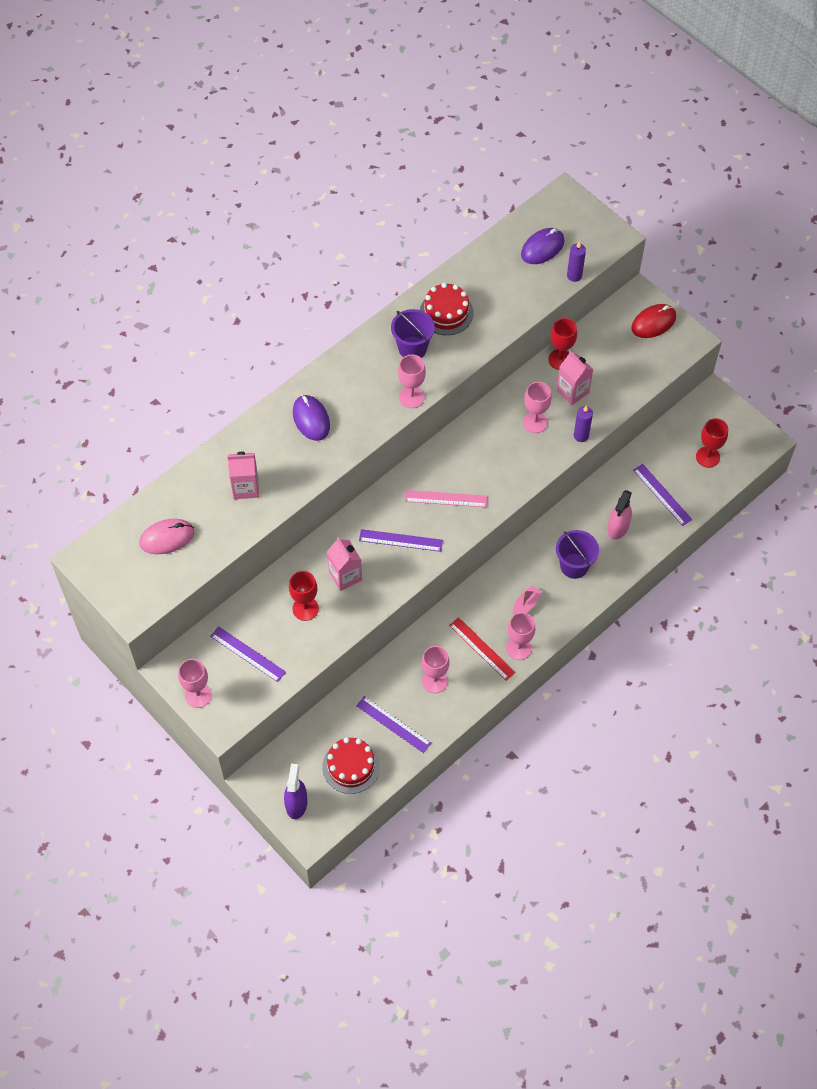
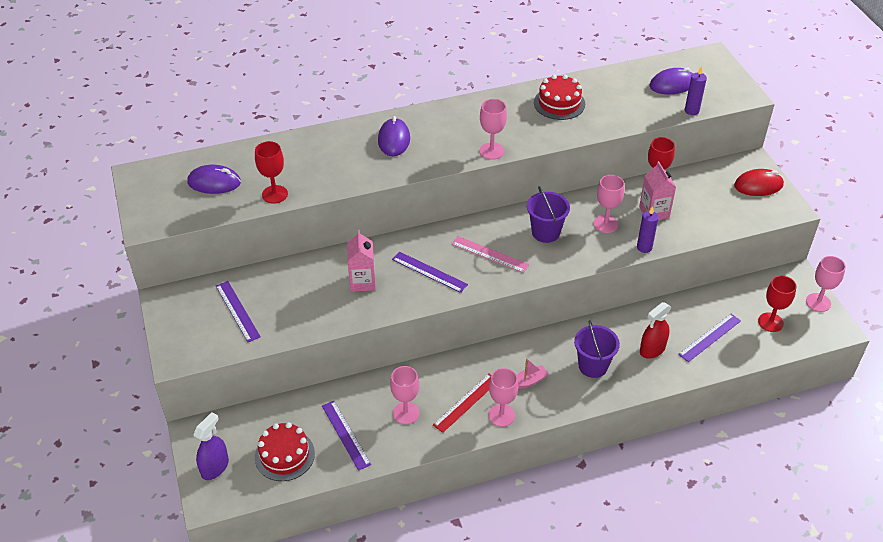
camera: 25 degrees right, 15 degrees down
(167, 538) = (214, 182): pink mouse -> purple mouse
(198, 695) = (173, 327): pink goblet -> pink goblet (818, 302)
(245, 487) = (305, 169): pink carton -> none
(305, 609) = (311, 294): red goblet -> red goblet (275, 194)
(412, 348) = (514, 118): purple bucket -> purple bucket (545, 232)
(482, 648) = (466, 402): red ruler -> red ruler turned 60 degrees clockwise
(618, 528) = (652, 349): pink spray bottle -> red spray bottle
(662, 494) = (710, 337): purple ruler -> purple ruler turned 60 degrees clockwise

